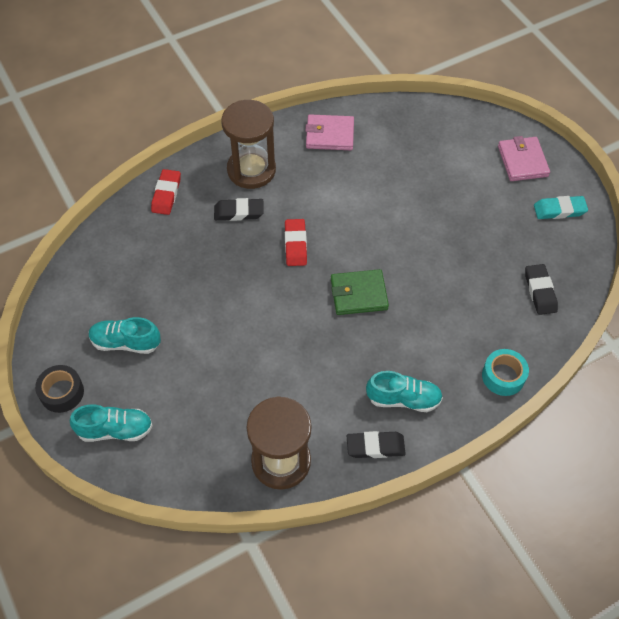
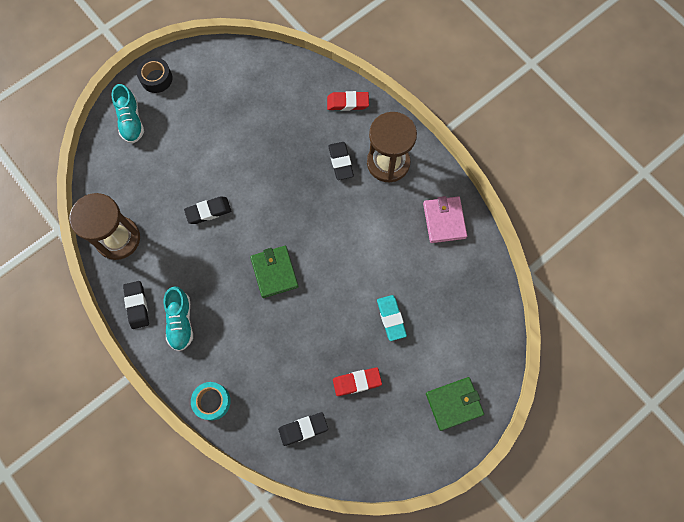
camera: 80 degrees right, 15 degrees up
(126, 342) = (203, 109): turquoise shoe -> none
(267, 353) = (208, 211): none -> black eraser
(295, 245) = (315, 213): red eraser -> red eraser (357, 382)
(522, 161) = (454, 404): pink wallet -> green wallet
(559, 210) = (400, 443): turquoise eraser -> turquoise eraser (391, 318)

